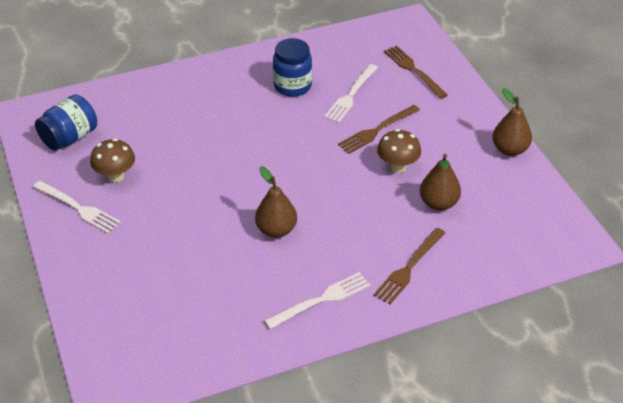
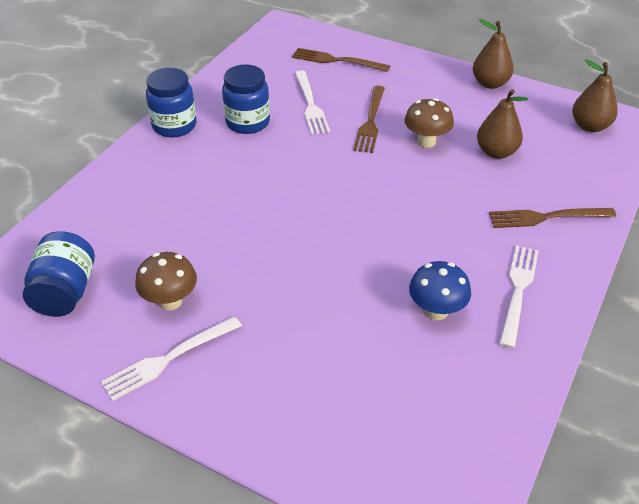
camera: 40 degrees left, 0 degrees up
(78, 208) = (168, 359): white fork -> white fork turned 150 degrees clockwise
(243, 63) = (174, 126): none -> blue jar
(254, 278) = (436, 311): none -> blue mushroom
(276, 230) = (398, 254): brown pear -> brown pear (589, 126)
(409, 268) = (546, 217): brown fork -> brown fork turned 90 degrees clockwise

